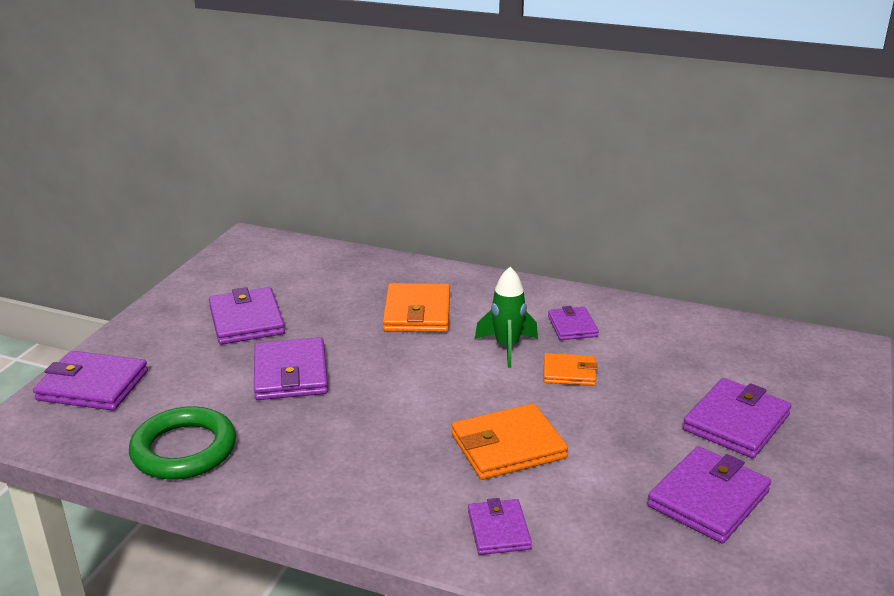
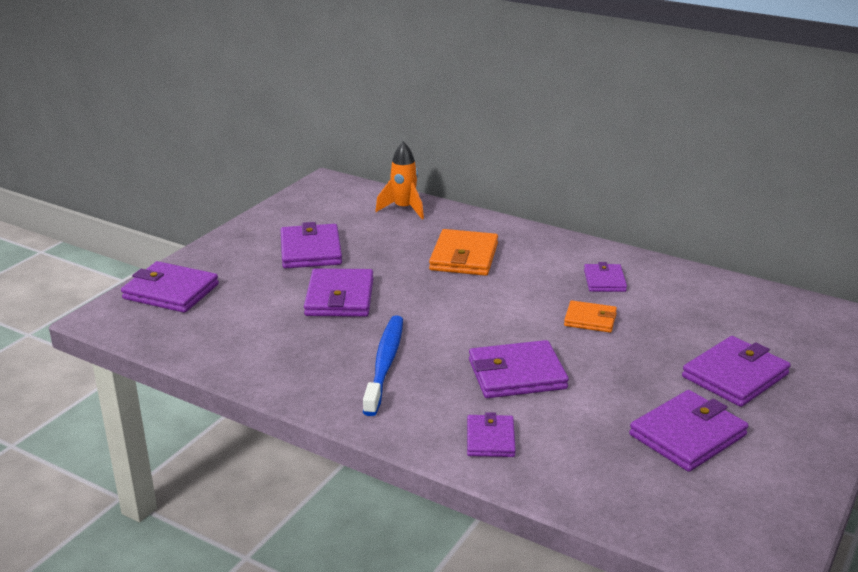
camera: 10 degrees right, 0 degrees up
(184, 449) = (237, 349): green ring -> none
(339, 263) = (404, 209): none -> orange rocket
(359, 450) = (385, 364): none -> blue toothbrush
(507, 347) = (538, 293): green rocket -> none
(508, 446) = (517, 374): orange wallet -> purple wallet

